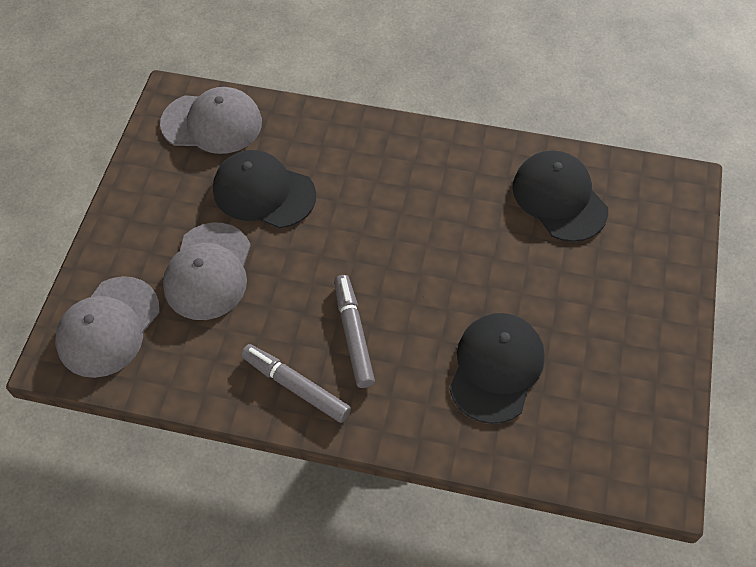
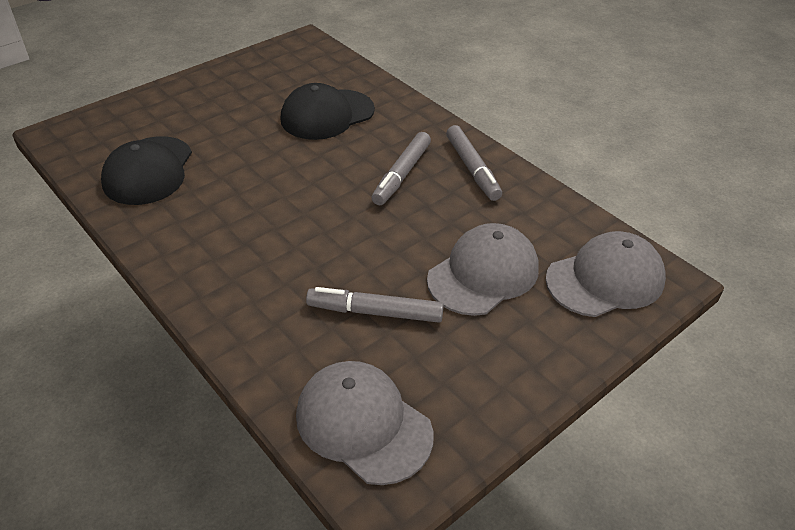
camera: 145 degrees left, 15 degrees down
(264, 192) = (375, 312): black cap -> grey marker

